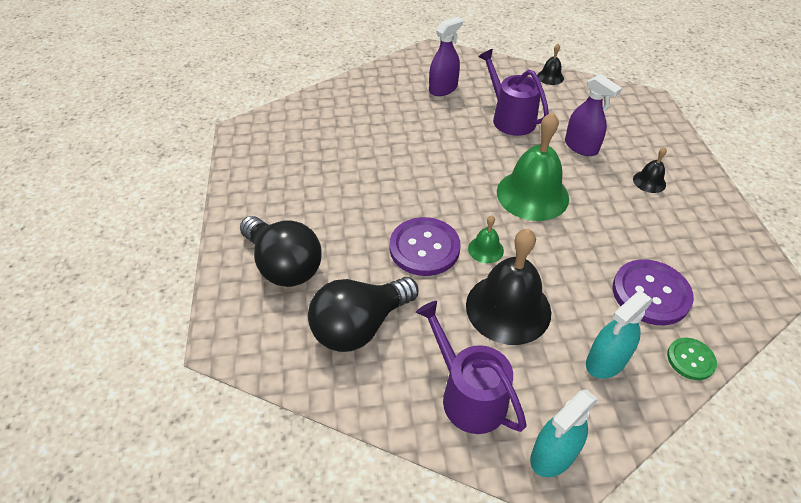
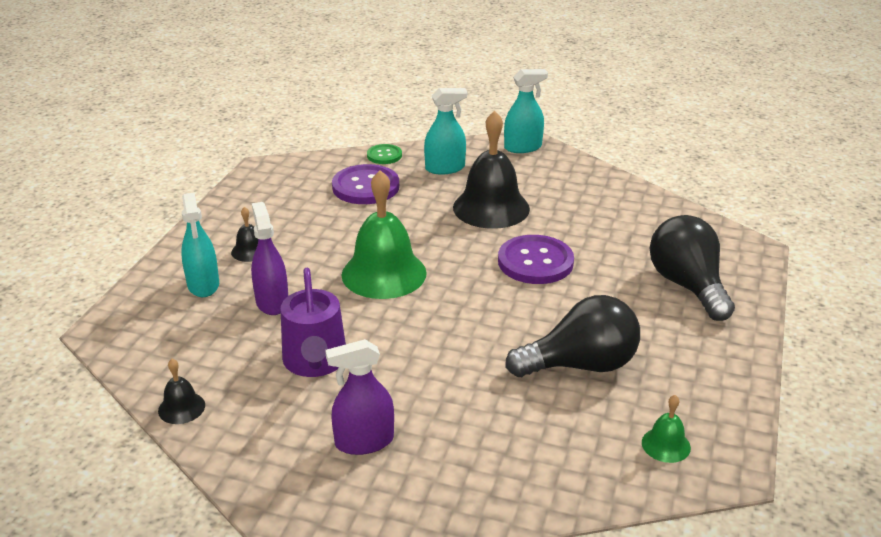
camera: 155 degrees left, 15 degrees down
(360, 326) = (626, 228): black light bulb -> black light bulb (580, 365)
(468, 395) = (560, 178): purple watering can -> none
(485, 249) = (476, 246): green bell -> green bell (666, 445)
(640, 144) = (203, 285): none -> turquoise spray bottle

